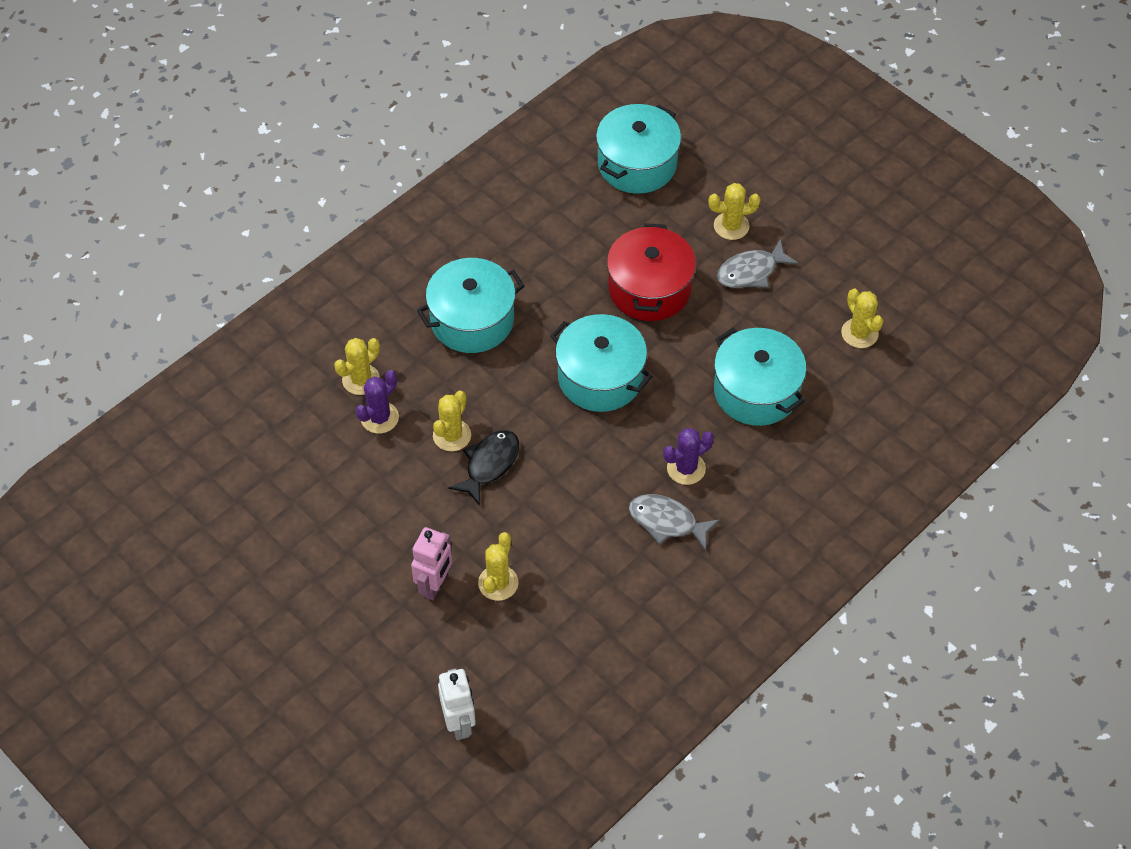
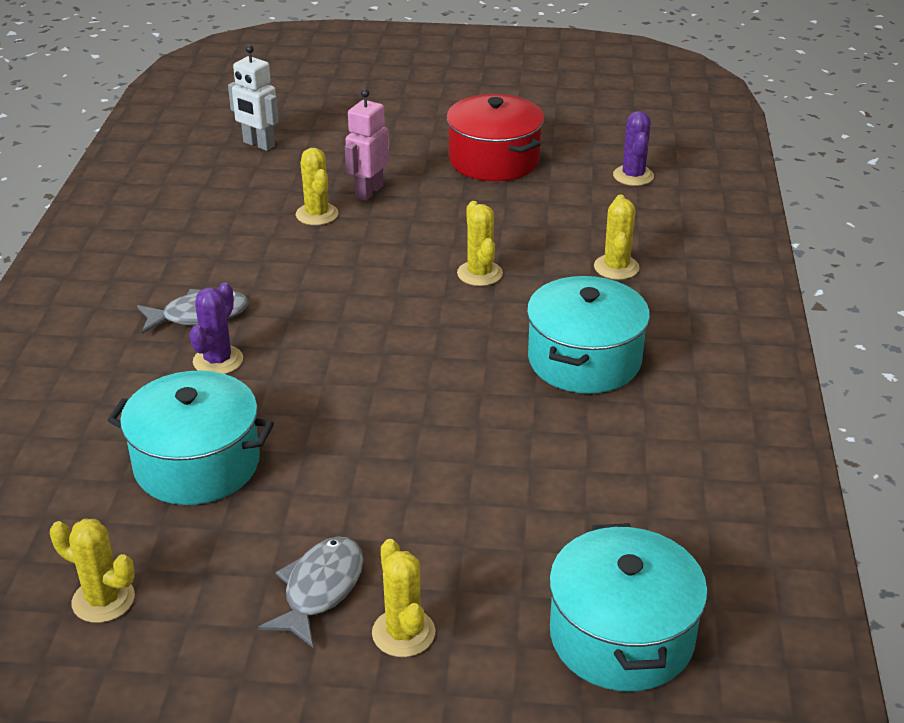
camera: 140 degrees right, 20 degrees down
(379, 418) = (560, 253): purple cactus -> purple cactus (633, 176)
(435, 585) = (368, 191): pink robot -> pink robot turned 45 degrees clockwise
(489, 464) = (419, 273): black fish -> none
(600, 377) = (391, 384): turquoise pot -> none
(649, 289) = (431, 494): red pot -> red pot (494, 160)
(731, 226) = (403, 633): yellow cactus -> yellow cactus turned 60 degrees counterclockwise

